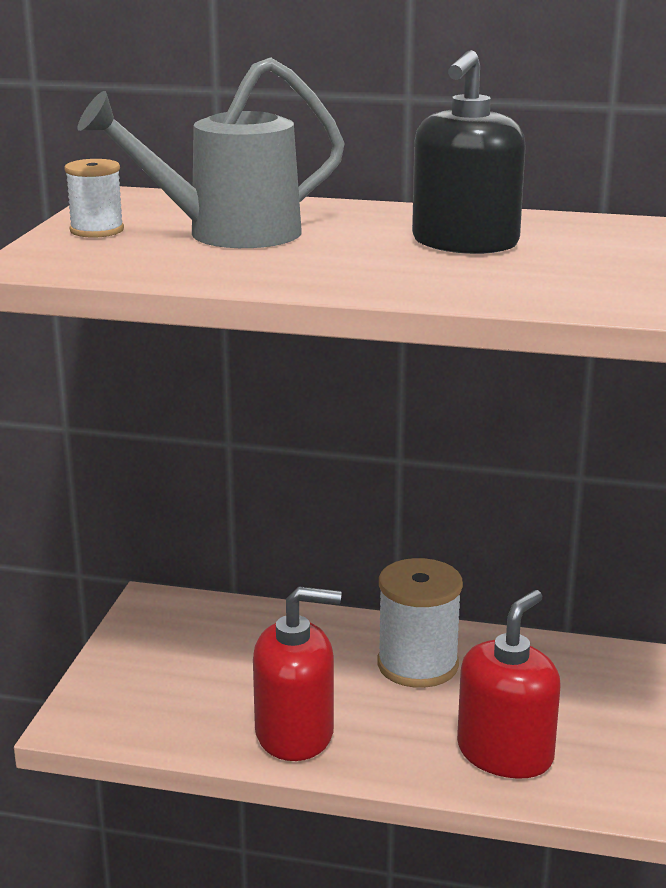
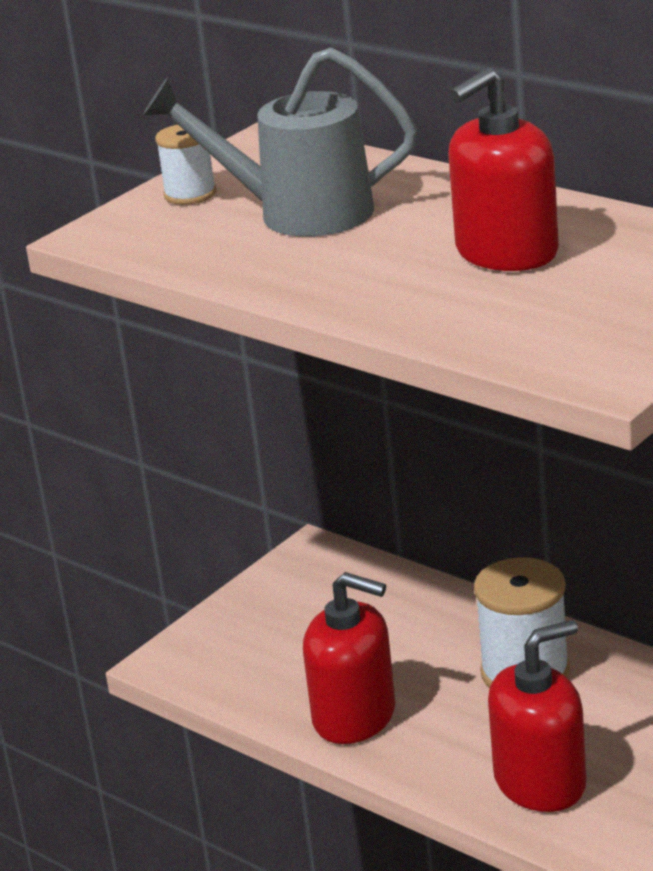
camera: 30 degrees right, 5 degrees up
(465, 243) = (506, 252): black soap dispenser -> red soap dispenser

